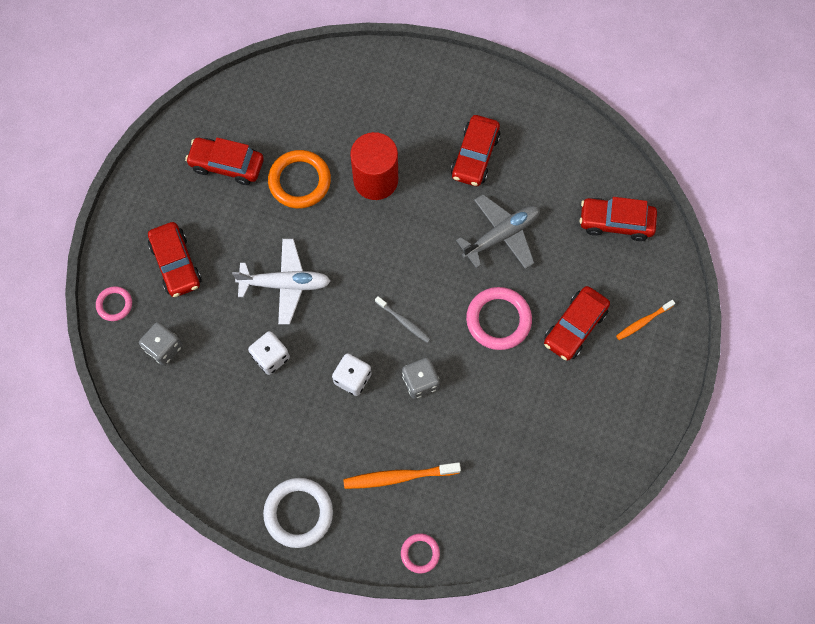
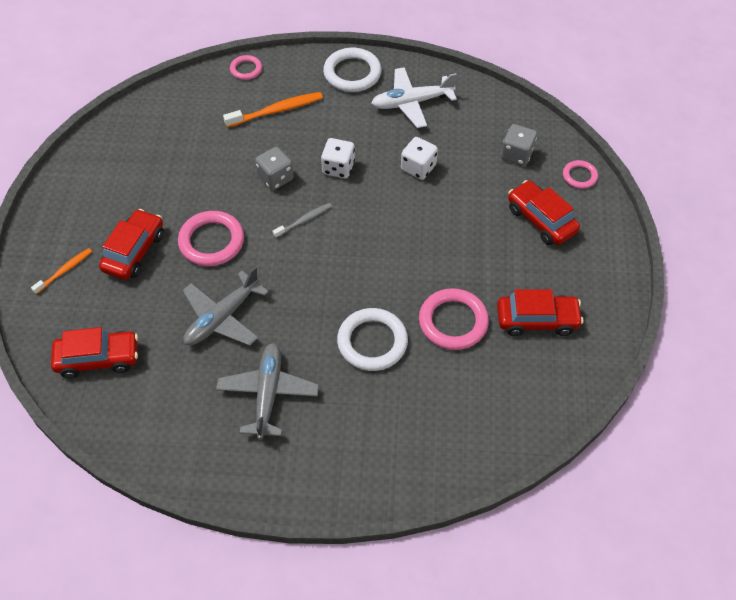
camera: 165 degrees right, 15 degrees down
(285, 284) = (429, 226): white plane -> white plane (411, 103)
(299, 181) = (453, 322): orange ring -> pink ring
(375, 180) = (372, 342): red cylinder -> white ring
(404, 321) = (304, 220): grey toothbrush -> grey toothbrush turned 120 degrees clockwise
(475, 156) = (268, 393): red car -> grey plane

